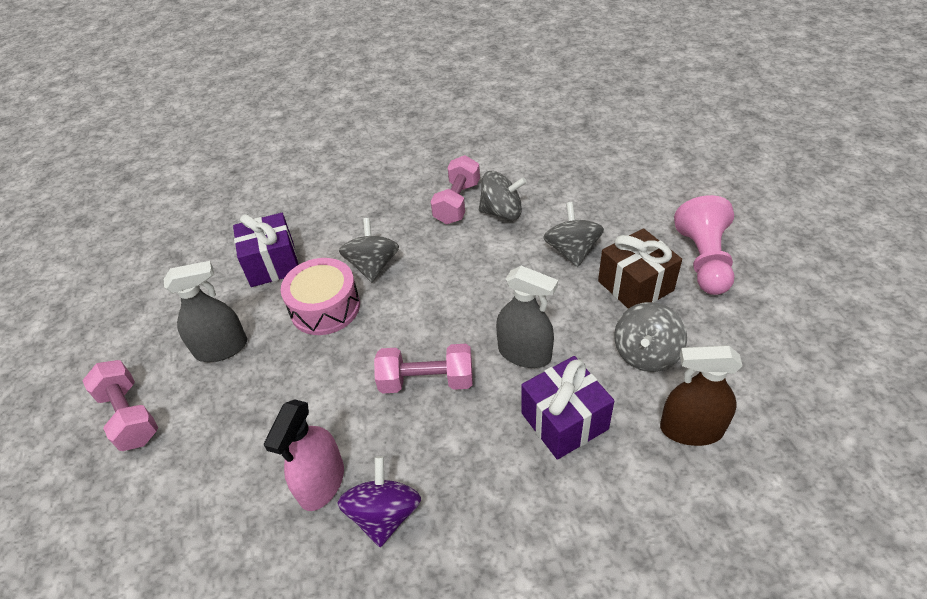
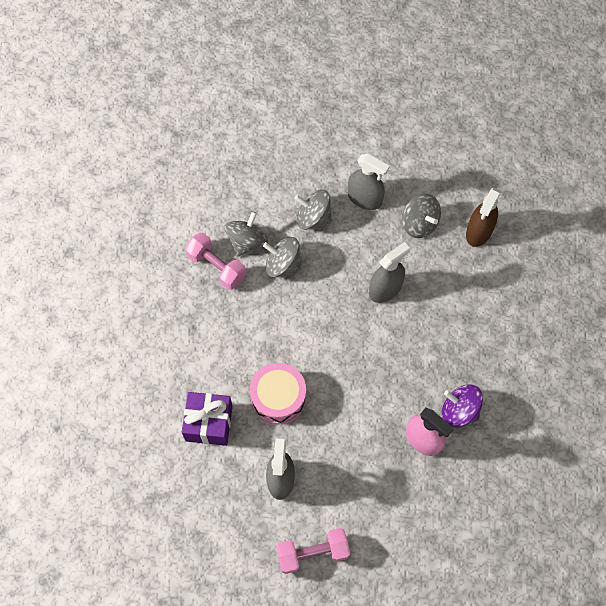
camera: 70 degrees left, 20 degrees up
(373, 266) = (253, 351): grey spinning top -> grey spinning top (283, 264)
(426, 381) = (378, 354): pink dumbbell -> none
(564, 421) = (444, 291): purple gift -> none
(635, 286) = (365, 198): brown gift -> grey spray bottle
(704, 260) = (365, 148): pink pawn -> none

